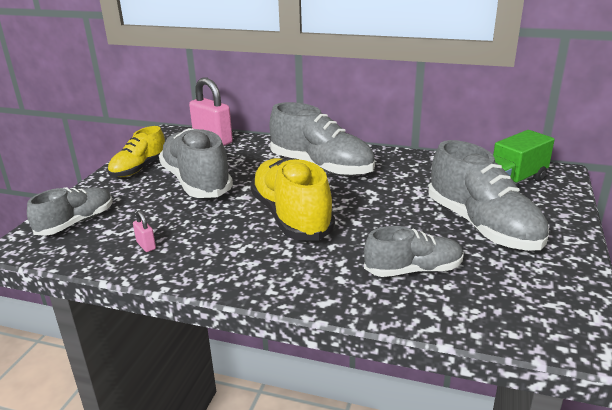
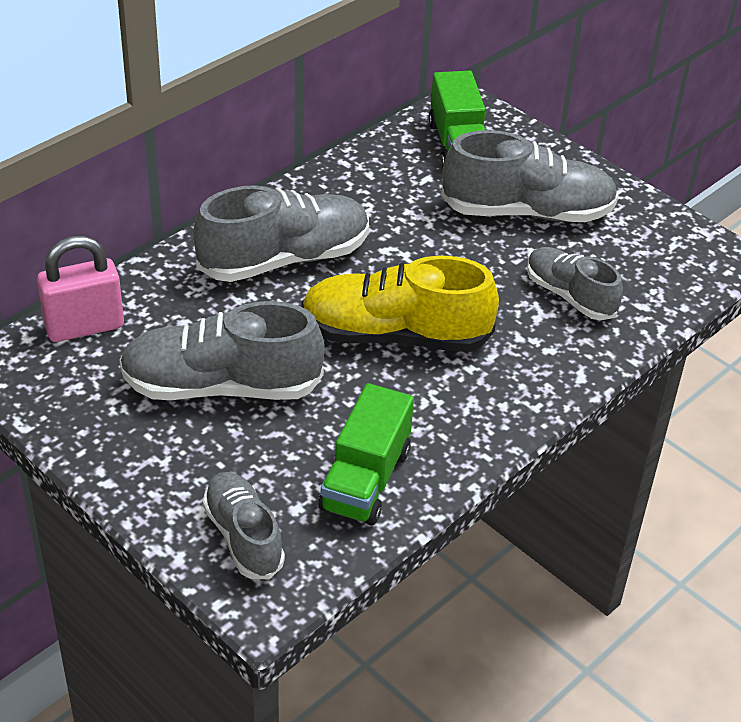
camera: 65 degrees left, 15 degrees up
(139, 168) = (113, 433): yellow shoe -> none
(146, 245) = (365, 480): pink padlock -> green truck
(413, 270) = (570, 296): grey shoe -> grey shoe turned 60 degrees counterclockwise

